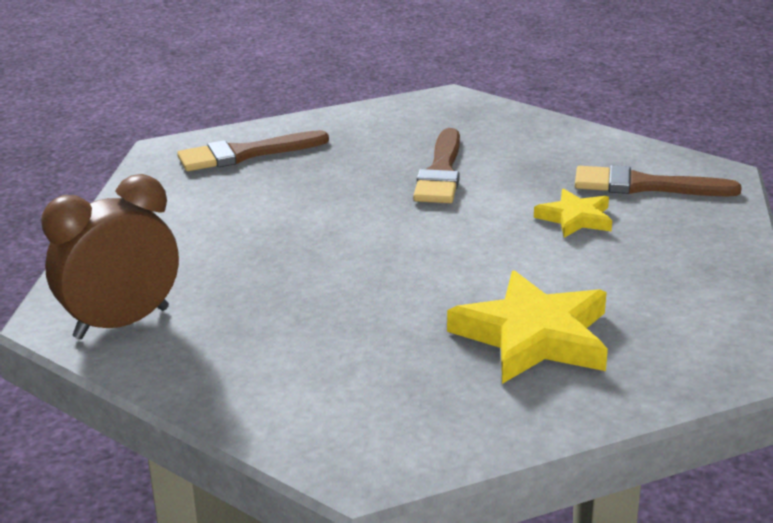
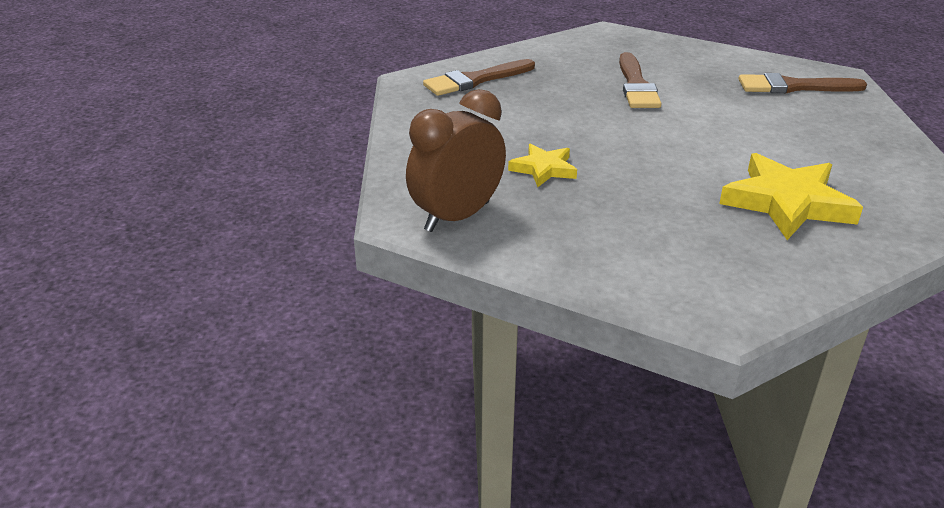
camera: 10 degrees left, 5 degrees up
(575, 218) = (759, 113): yellow star -> yellow star (543, 169)

